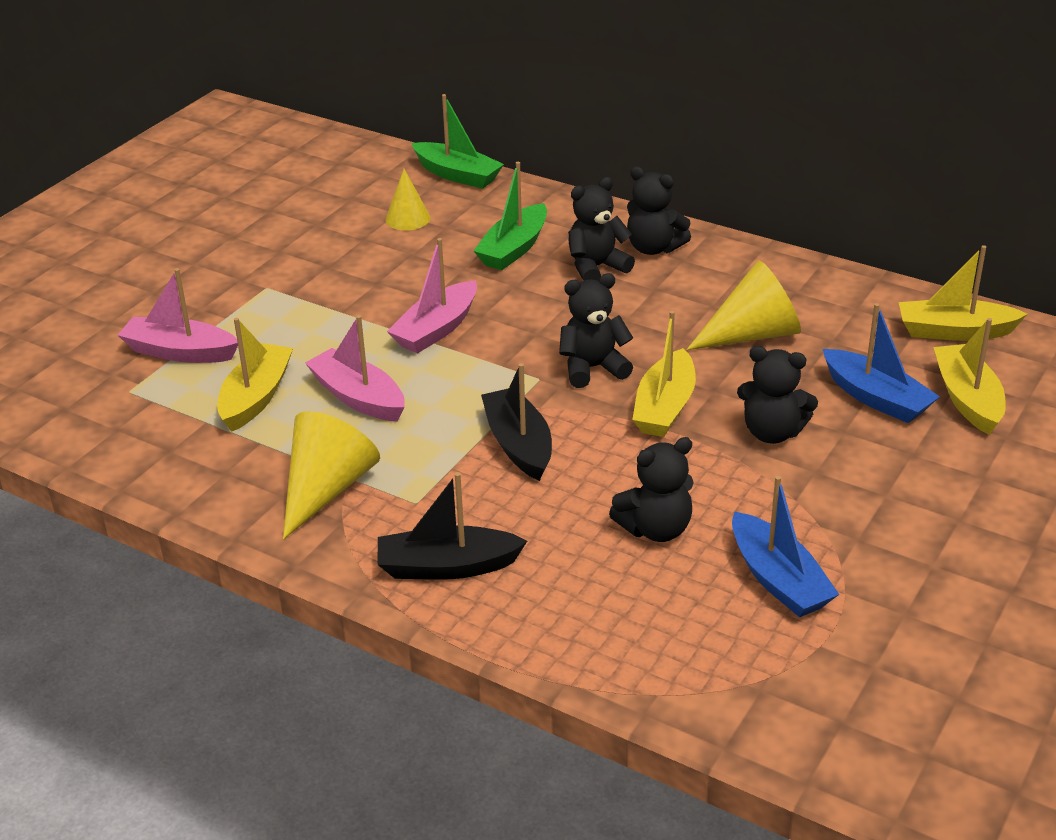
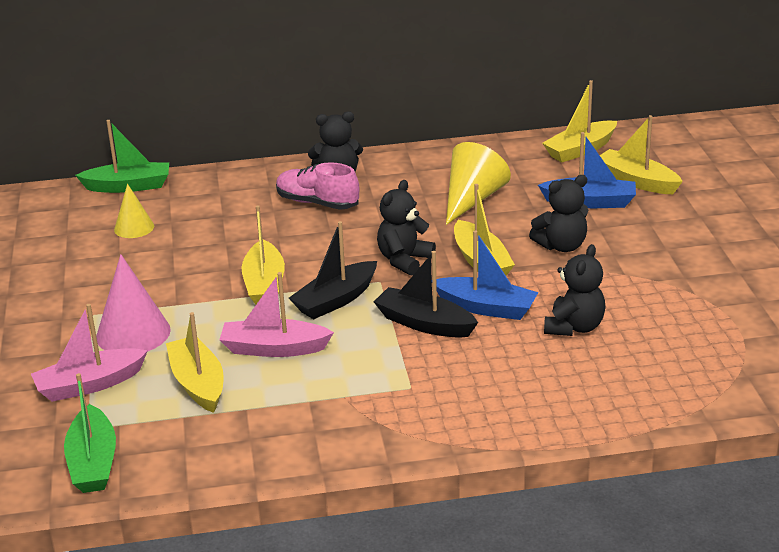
camera: 40 degrees left, 5 degrees down
(273, 321) = (133, 333): none -> pink cone
(326, 489) = (339, 411): yellow cone -> none
(436, 329) = (264, 284): pink boat -> yellow boat
(447, 566) = (485, 411): black boat -> black boat (336, 300)
(514, 249) = (243, 215): green boat -> green boat (93, 462)
(596, 267) = (317, 203): black teddy bear -> pink shoe
(778, 580) = (676, 318): blue boat -> blue boat (486, 308)

